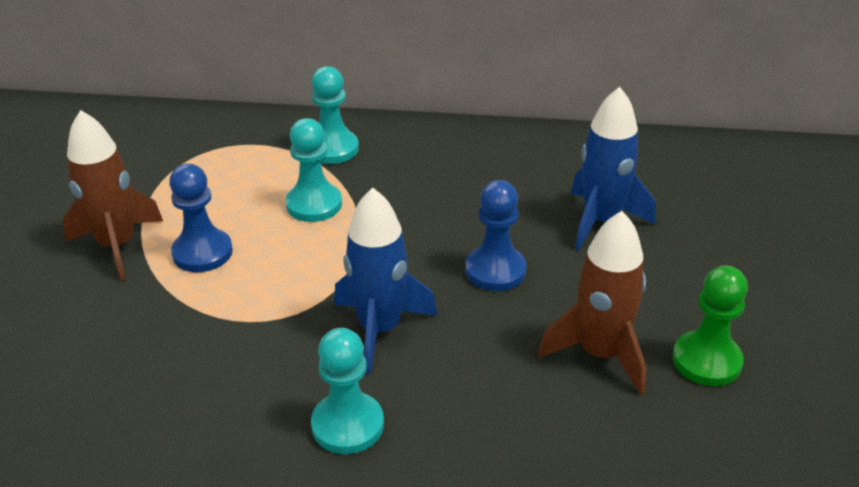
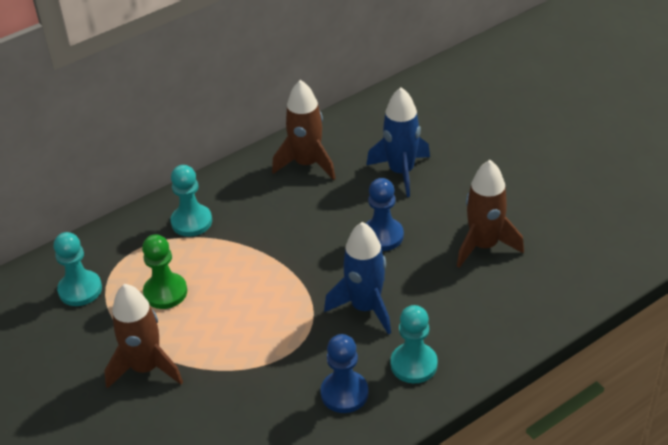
camera: 40 degrees left, 5 degrees up
(202, 253) = (206, 336): blue pawn -> blue pawn (344, 393)
(314, 204) = (231, 264): turquoise pawn -> turquoise pawn (80, 290)
(509, 159) = (307, 164): none -> brown rocket
(706, 361) = (532, 216): green pawn -> green pawn (165, 292)

